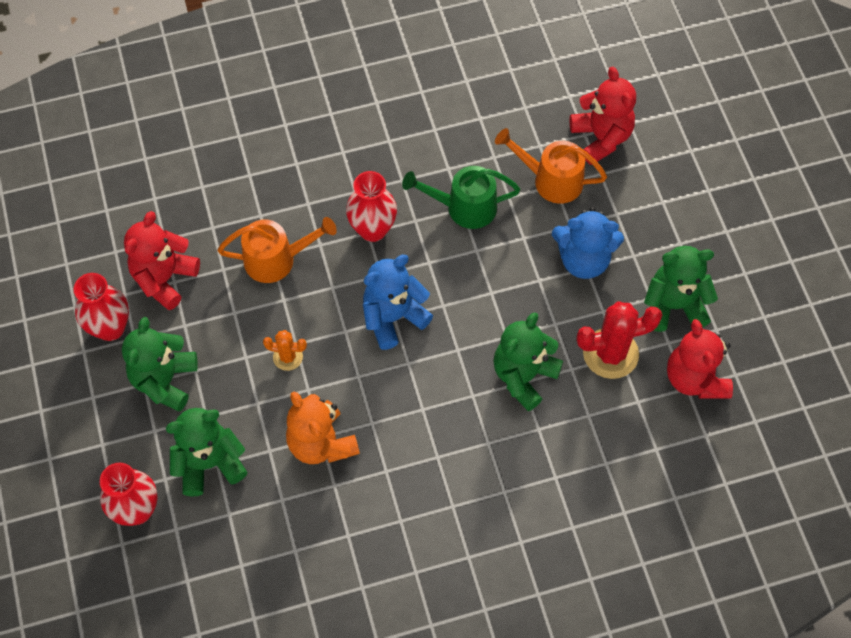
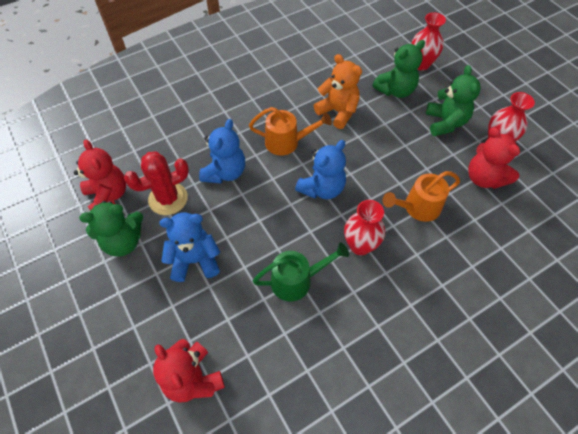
camera: 165 degrees right, 5 degrees down
(164, 278) = (484, 178): red teddy bear -> red teddy bear turned 135 degrees clockwise
(288, 357) = (379, 150): orange cactus -> none
(523, 376) = (225, 172): green teddy bear -> blue teddy bear
(550, 180) = (232, 323): orange watering can -> orange watering can (287, 142)

